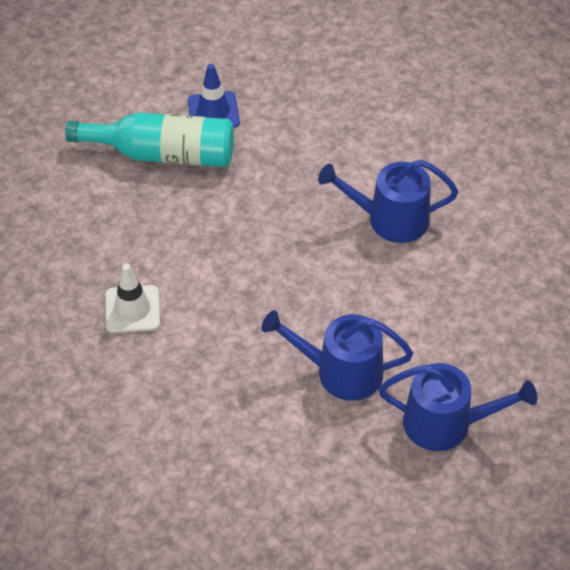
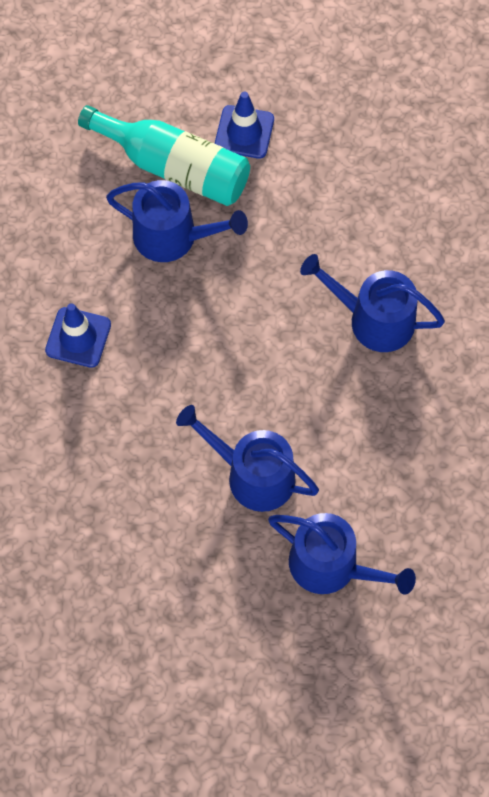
camera: 20 degrees right, 15 degrees up
(132, 309) = (78, 337): white traffic cone -> blue traffic cone
(185, 206) = (172, 236): none -> blue watering can

